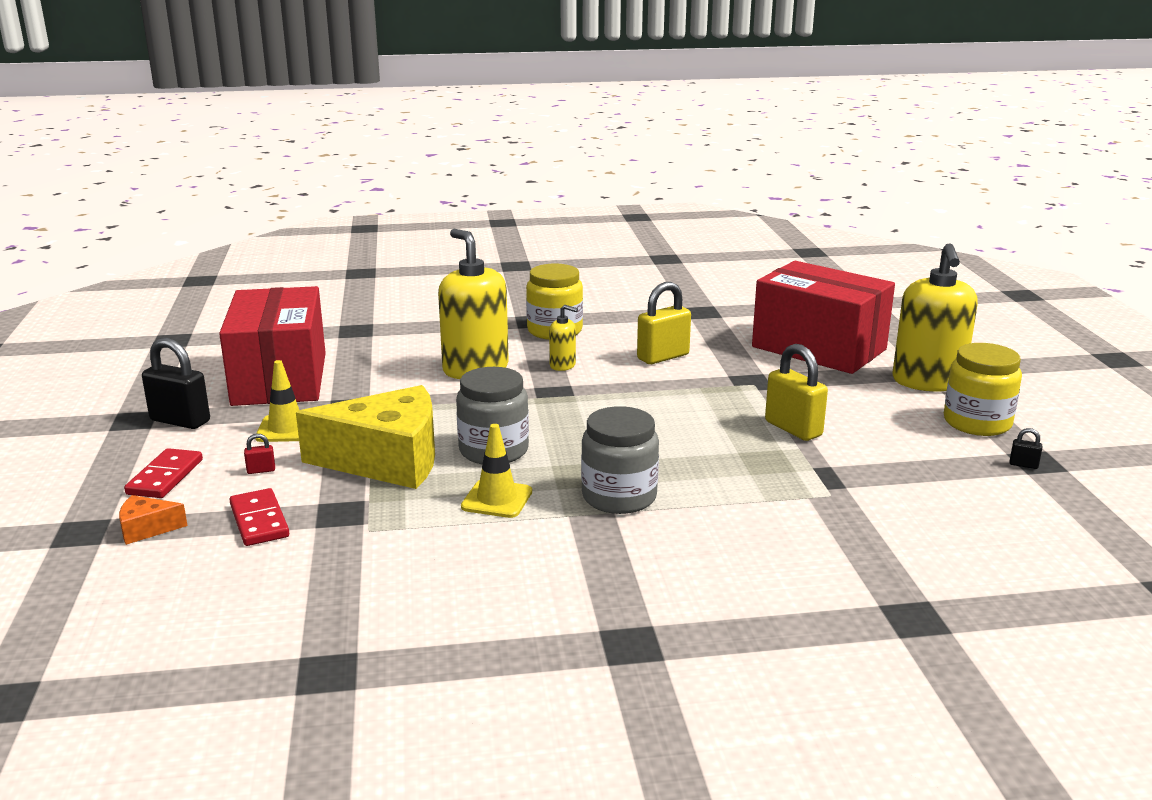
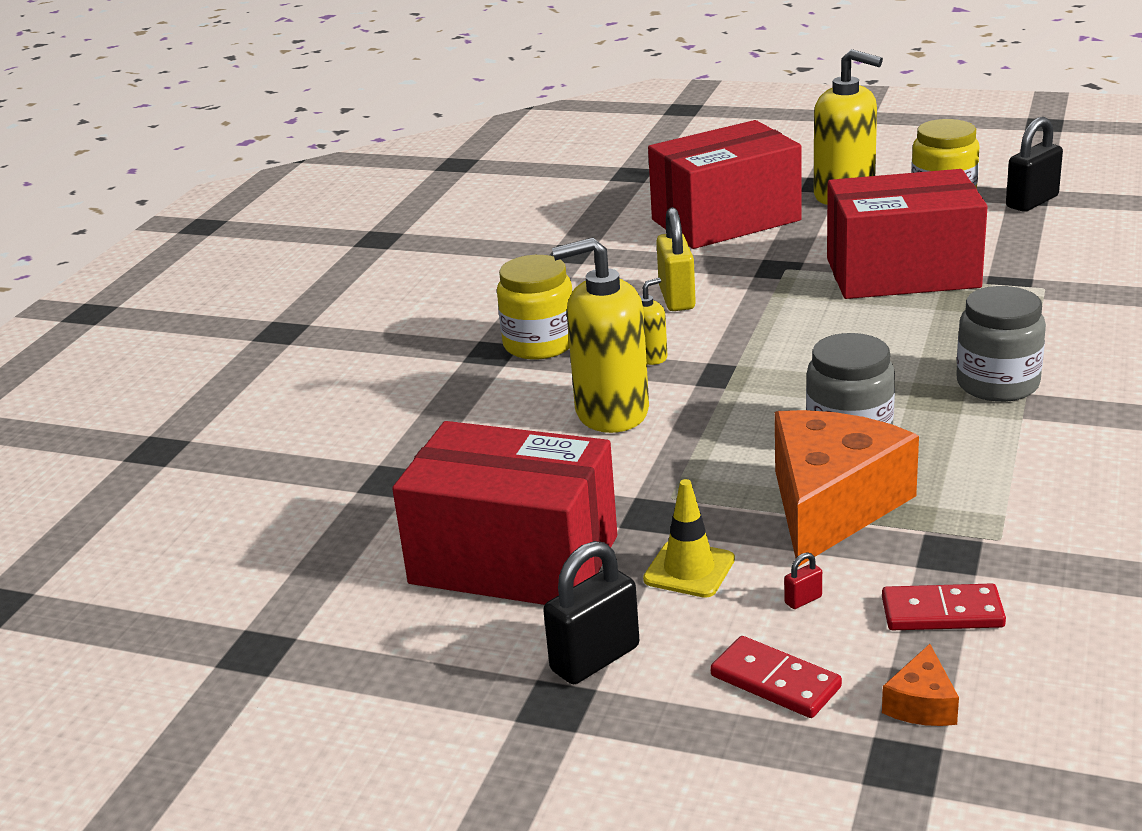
camera: 60 degrees left, 5 degrees up
(261, 470) = (803, 600): red padlock -> red padlock turned 45 degrees clockwise
(387, 460) = (831, 505): yellow cheese -> orange cheese
(497, 499) = (968, 450): yellow traffic cone -> none
(793, 429) = (902, 273): yellow padlock -> red box
(1023, 465) = (1032, 202): black padlock -> black padlock, size x2.35

